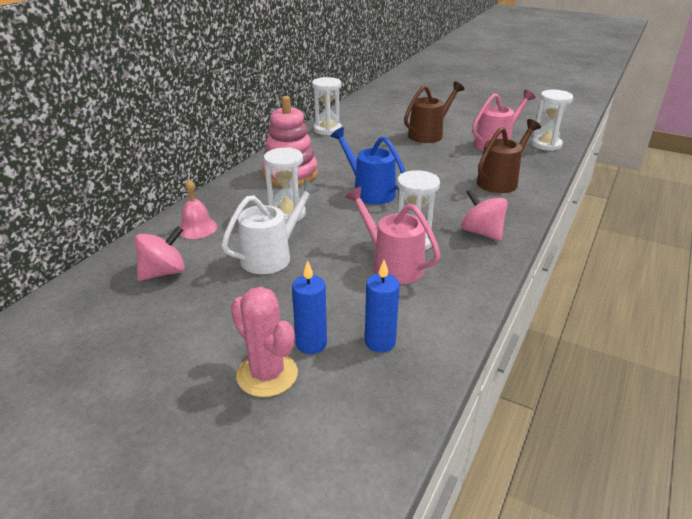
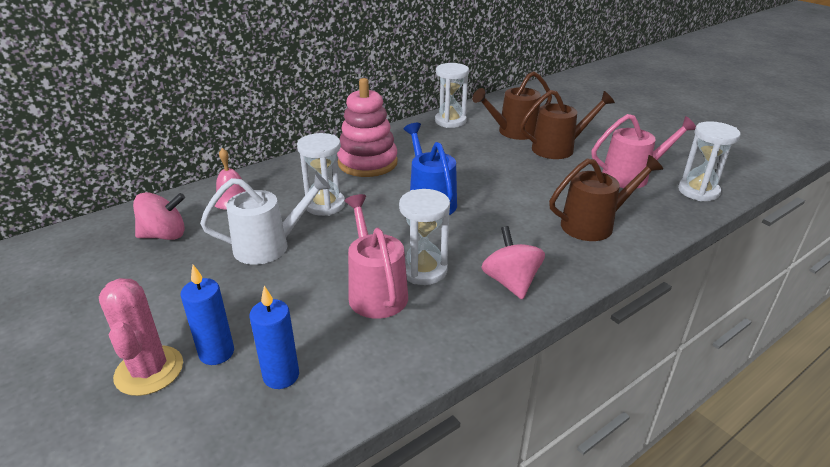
camera: 25 degrees right, 0 degrees up
(384, 129) = (512, 132): none -> brown watering can

